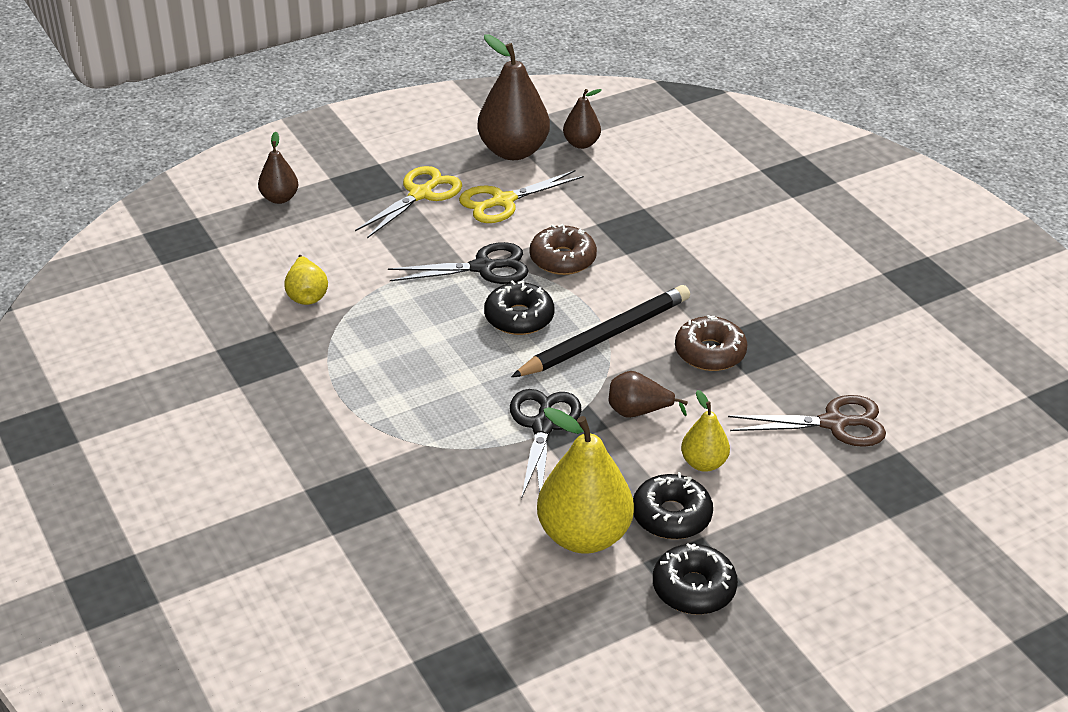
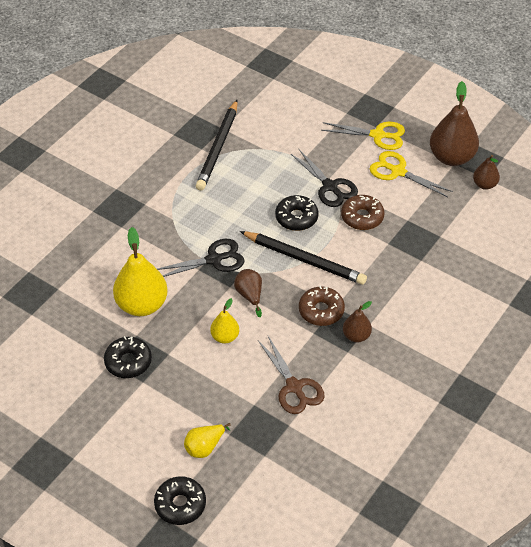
camera: 65 degrees right, 10 degrees up
(279, 198) = (331, 83): brown pear -> brown pear (356, 336)
(306, 295) = (258, 128): yellow pear -> yellow pear (205, 447)
(312, 348) = (218, 148): none -> black pencil
(671, 516) = (176, 336): black donut -> black donut (180, 504)

